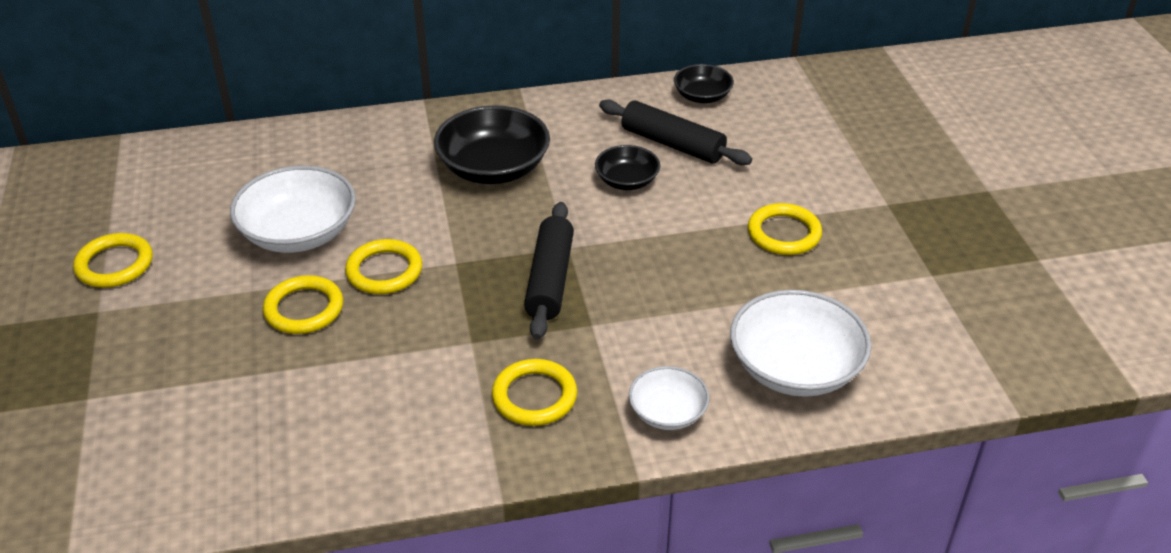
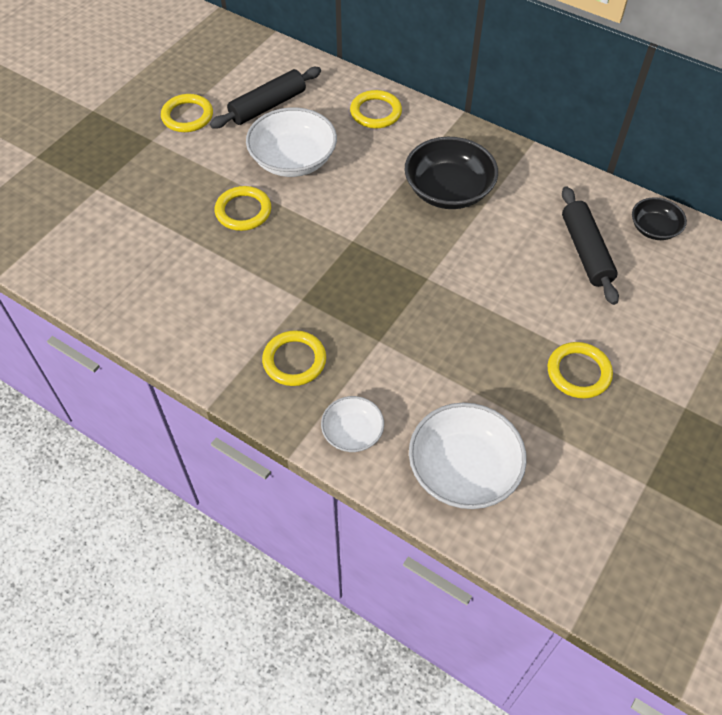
camera: 45 degrees right, 15 degrees up
(384, 271) = (309, 217): yellow ring -> yellow ring (375, 112)
(550, 279) = (391, 292): black rolling pin -> black rolling pin (268, 106)
(627, 181) = (521, 257): black bowl -> none

